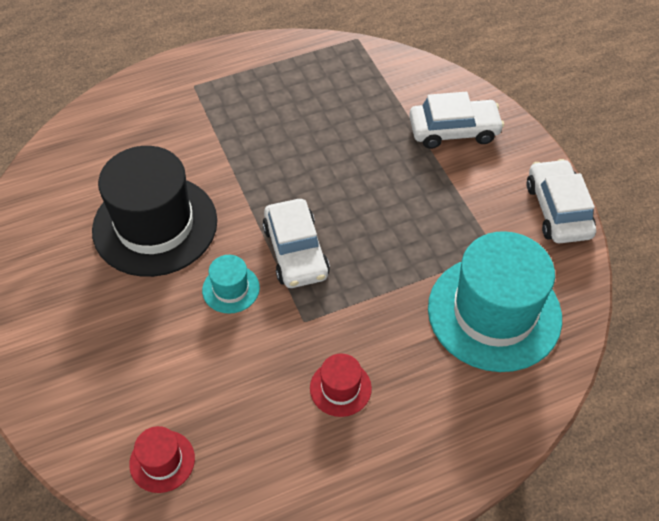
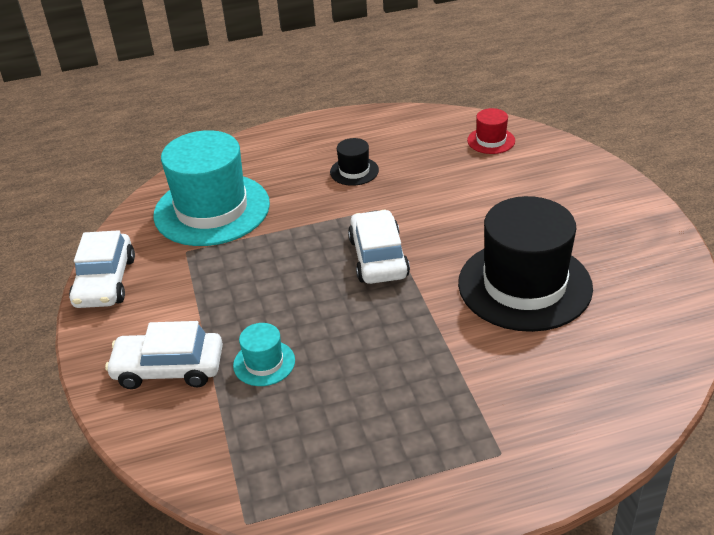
camera: 170 degrees left, 15 degrees down
(231, 289) = (442, 232): turquoise hat -> turquoise hat (264, 363)
(340, 388) = (354, 171): red hat -> black hat

